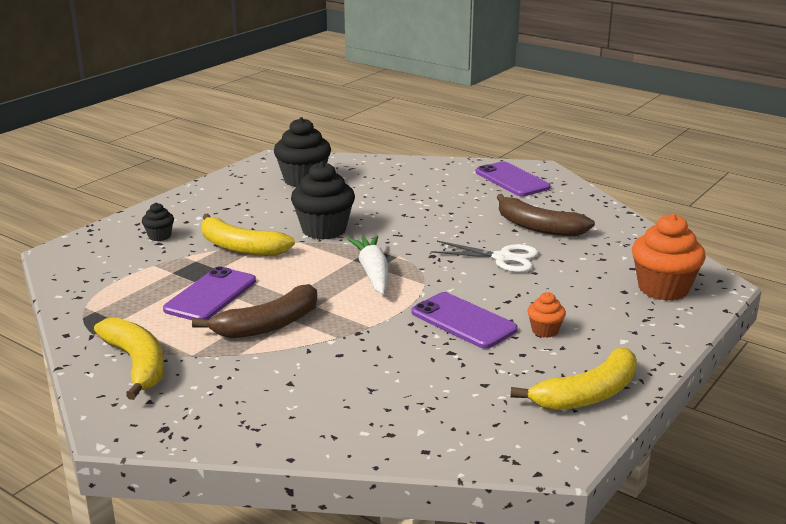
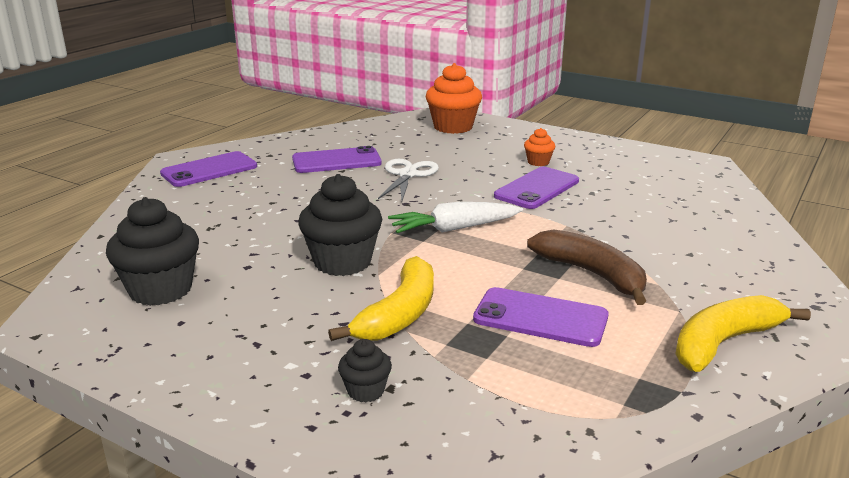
camera: 95 degrees left, 0 degrees up
(538, 227) = (336, 161): brown banana -> purple phone
(587, 394) = (622, 152): yellow banana -> none

